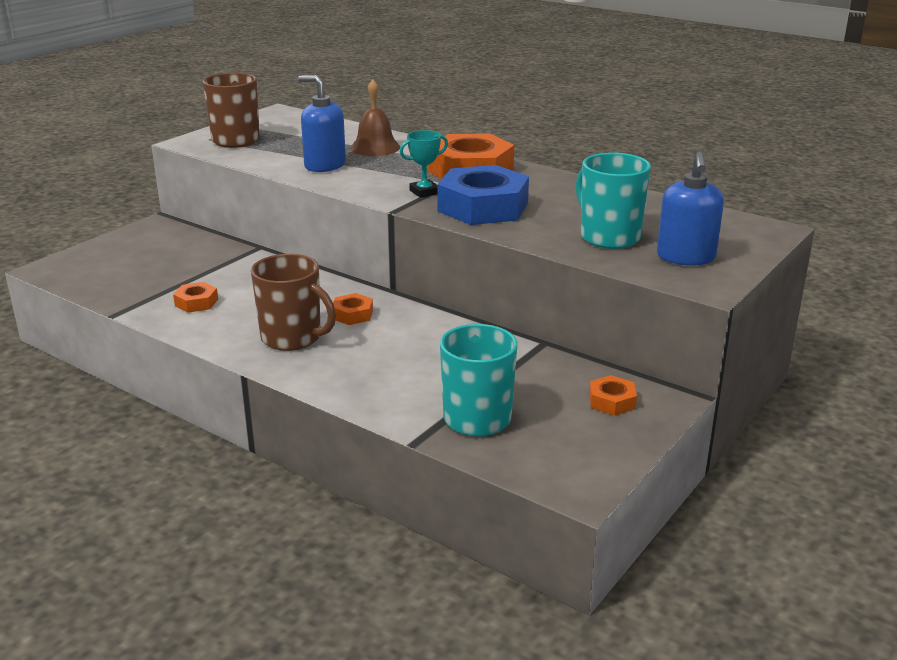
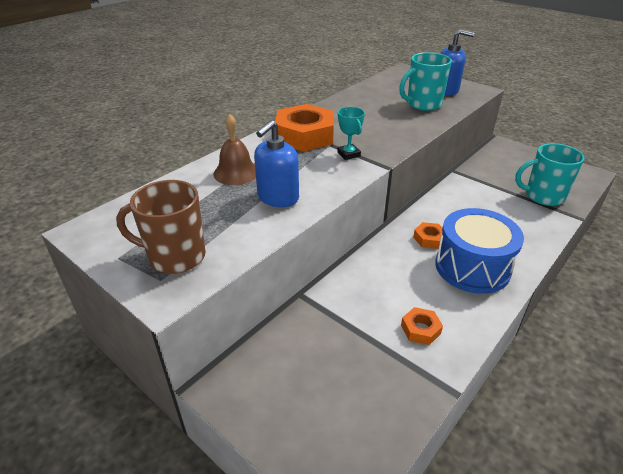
camera: 85 degrees left, 10 degrees up
(293, 338) = (472, 267): brown mug -> blue drum
(483, 207) = (378, 135): blue nut -> none
(611, 401) = (508, 158): orange nut -> none

